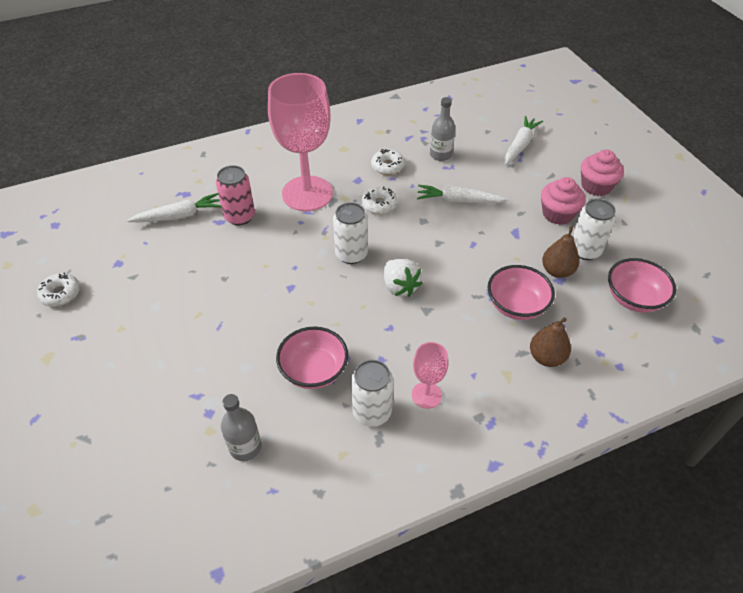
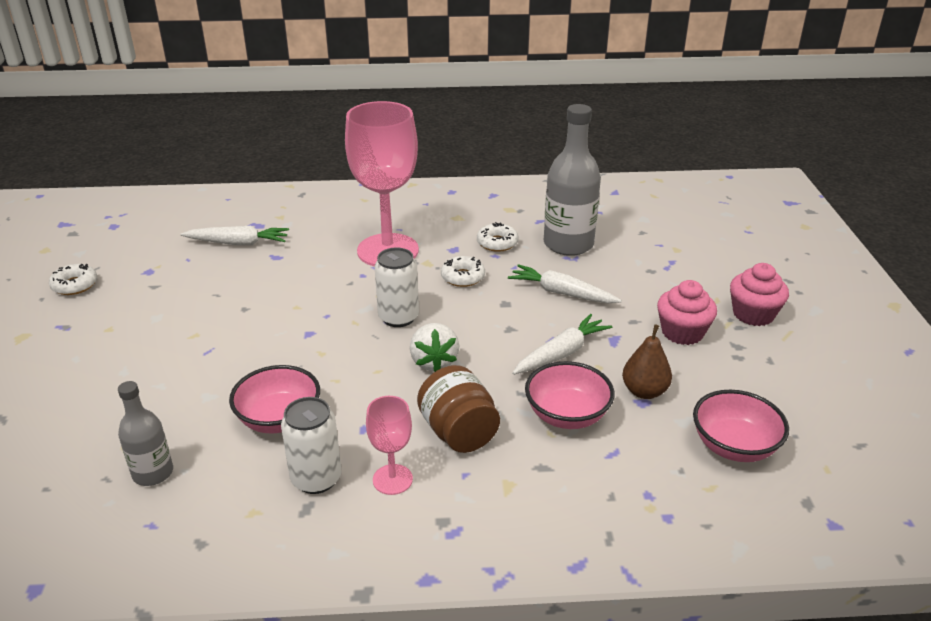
camera: 20 degrees right, 15 degrees down
(240, 216) = (300, 256): pink can -> none
(440, 155) = (568, 244): grey bottle -> grey bottle, size x1.78
(451, 342) = (458, 432): none -> brown jar
(520, 145) = (675, 253): white carrot -> white carrot (561, 353)
(546, 357) = (571, 480): brown pear -> none
(585, 250) = (696, 378): white can -> none

